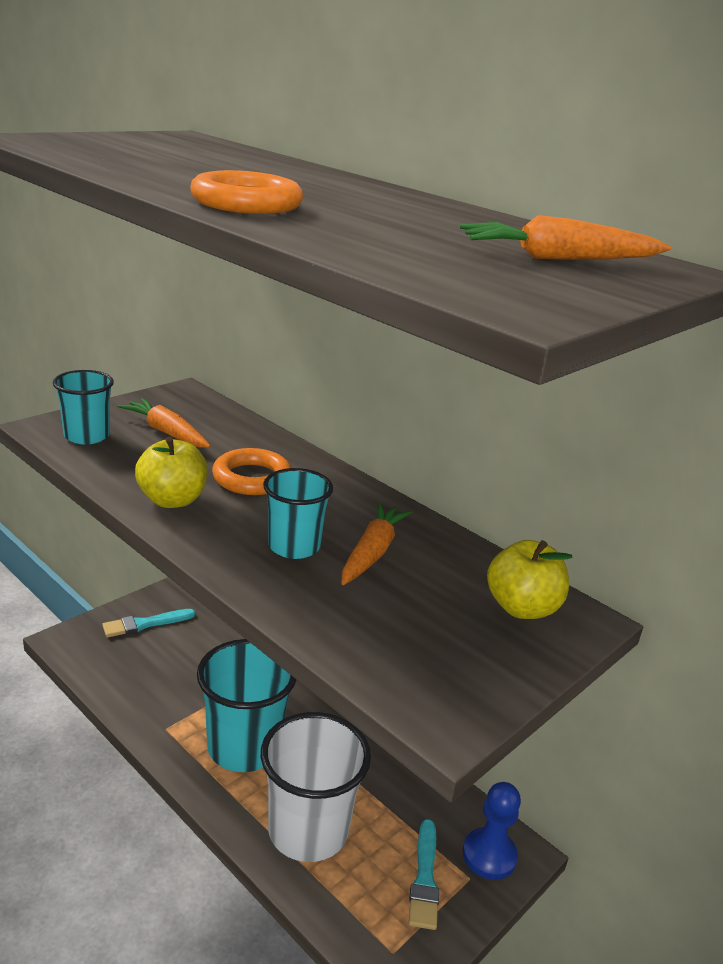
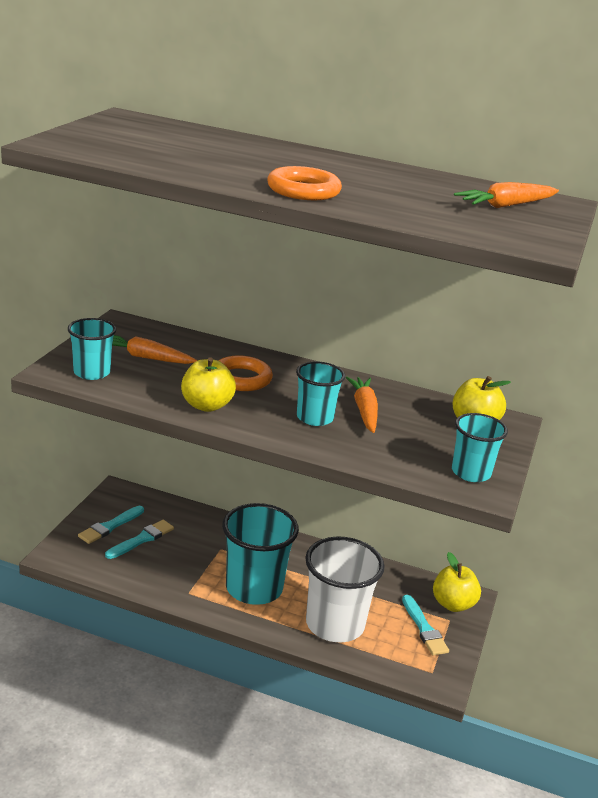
camera: 25 degrees left, 0 degrees up
(166, 648) = (141, 539): none -> turquoise brush
(449, 683) = (471, 473): none -> turquoise cup
(489, 855) = (453, 604): blue pawn -> yellow apple

